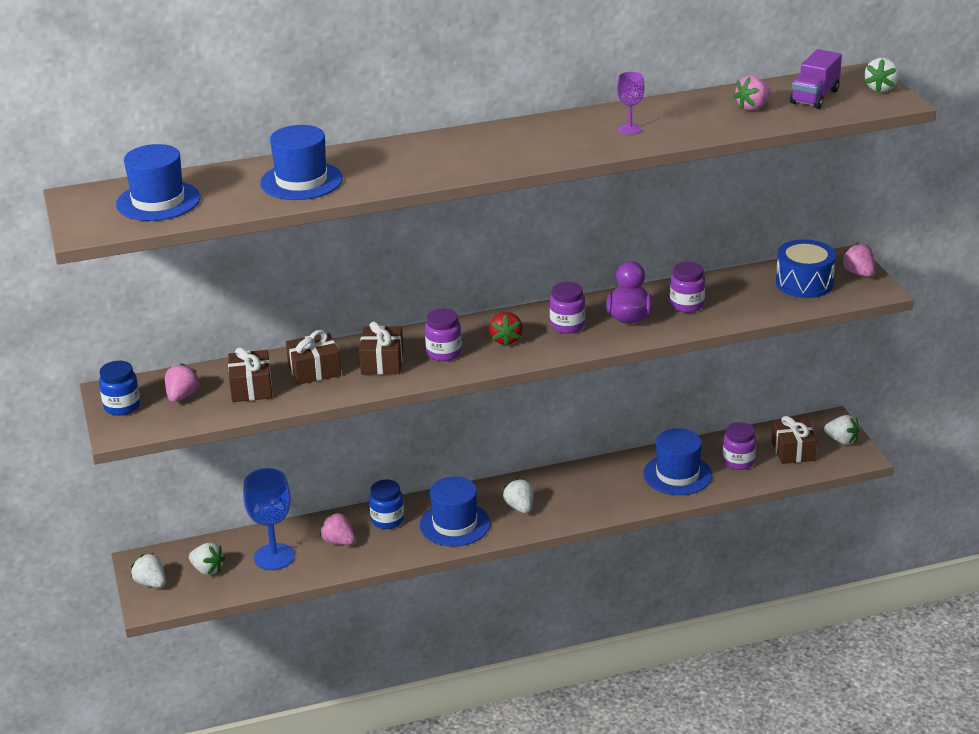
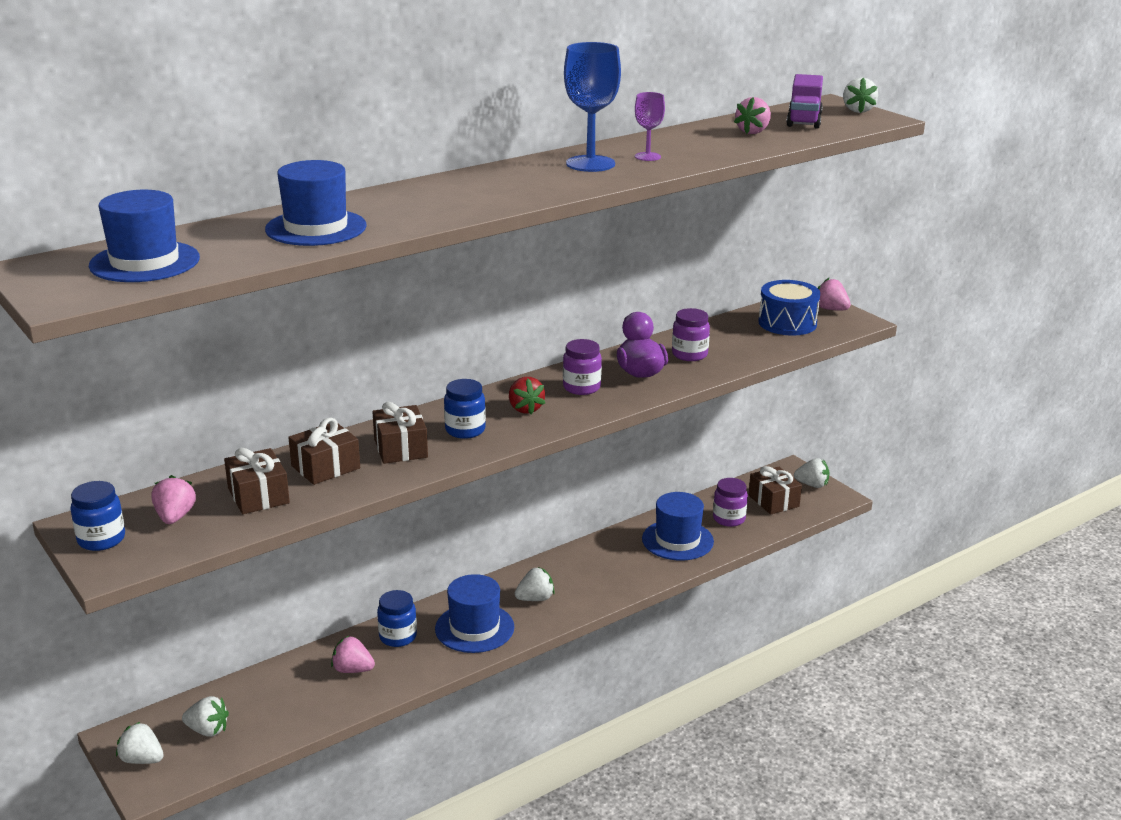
camera: 20 degrees left, 5 degrees down
(274, 557) = (283, 700): blue goblet -> blue goblet (590, 164)
(444, 353) = (465, 430): purple jar -> blue jar
(520, 507) = (535, 598): white strawberry -> white strawberry turned 105 degrees clockwise

